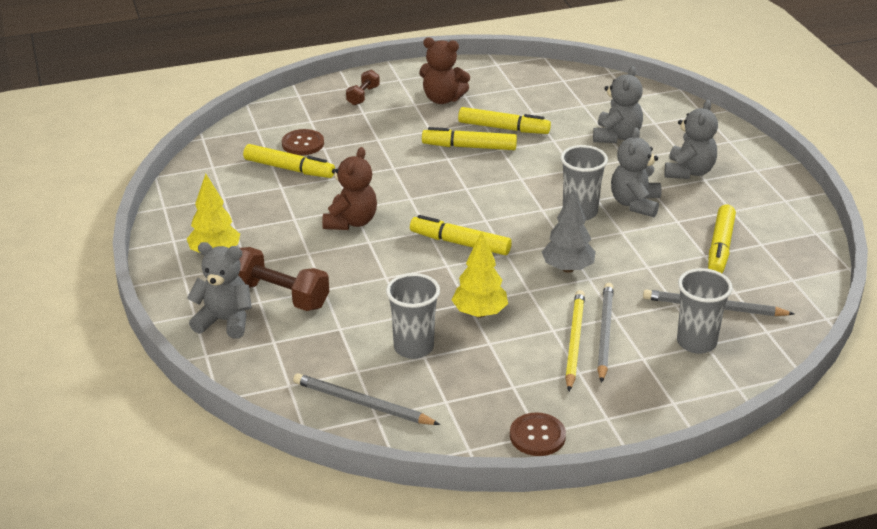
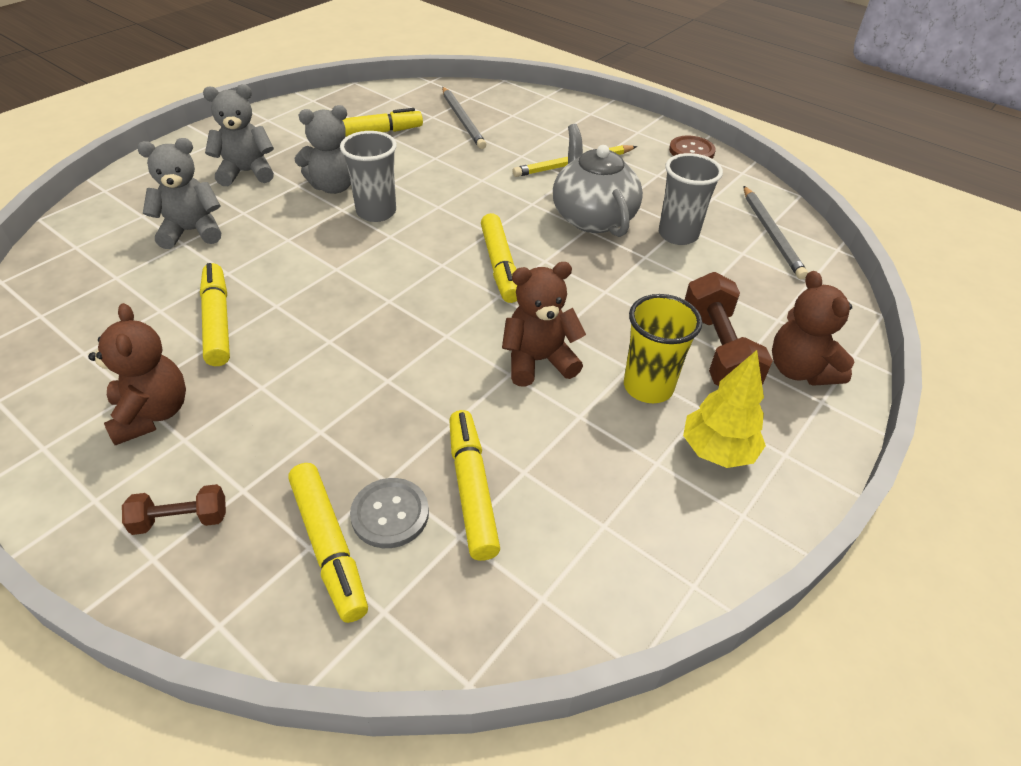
camera: 125 degrees left, 10 degrees up
(225, 321) = (800, 370): grey teddy bear -> brown teddy bear
(285, 252) = (648, 387): none -> yellow cup
(303, 144) = (390, 514): brown button -> grey button
(469, 147) = (287, 333): yellow marker -> yellow marker (329, 546)
(479, 313) = (592, 217): yellow tree -> grey teapot
(567, 268) = (478, 193): grey tree -> none
(604, 333) = (548, 154): grey pencil -> none
(696, 342) = (514, 118): grey cup -> none

